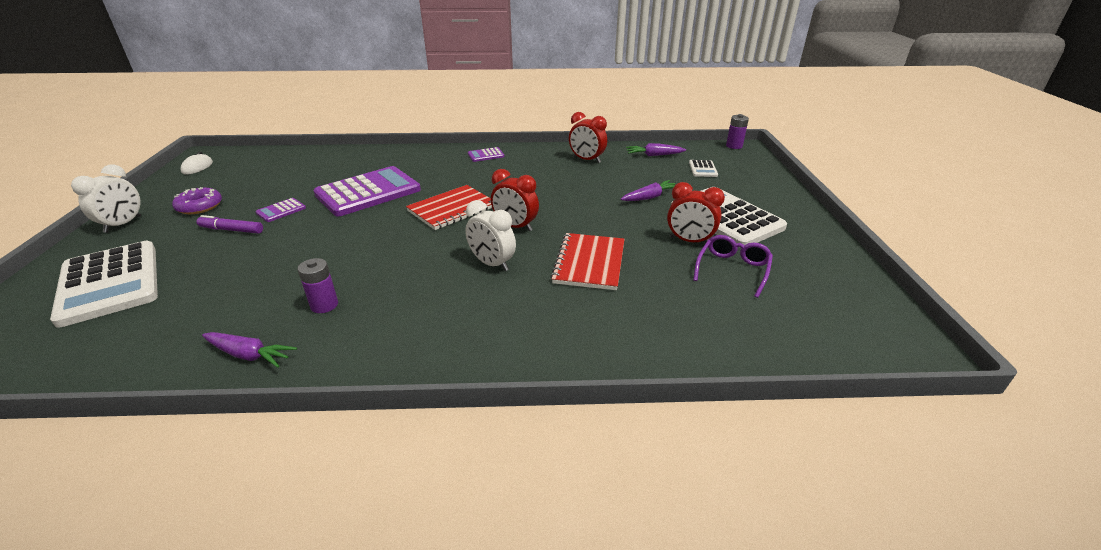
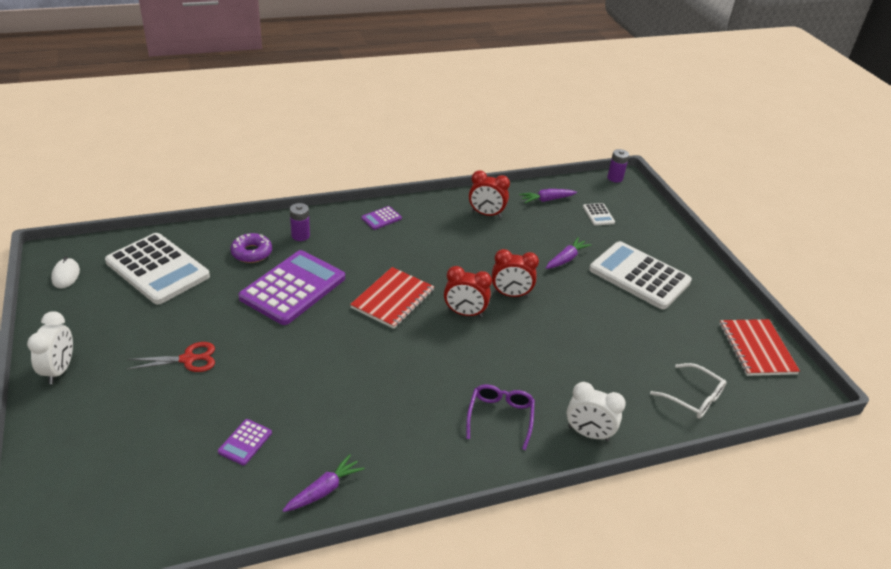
camera: 20 degrees left, 5 degrees up
(110, 283) = (121, 443): white calculator -> white calculator (157, 269)
(199, 206) = (124, 333): purple donut -> purple donut (251, 253)
(231, 230) = (188, 359): purple marker -> red scissors
(249, 355) = (324, 490): purple carrot -> purple carrot turned 45 degrees counterclockwise
(281, 210) = (219, 326): purple calculator -> purple calculator (245, 442)
(324, 305) = (351, 430): purple battery -> purple battery (300, 235)
(492, 264) = (468, 360): white clock -> white clock (588, 433)
(589, 263) = (549, 345): red notebook -> red notebook (757, 349)
(689, 241) = (619, 308): red clock -> red clock (510, 294)
(732, 270) = (663, 335): purple glasses -> purple glasses (500, 417)
(745, 335) = (693, 397): none -> white glasses

